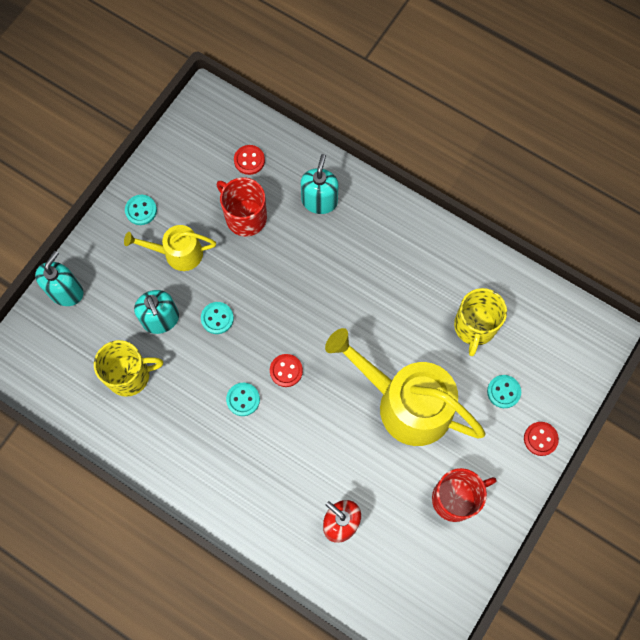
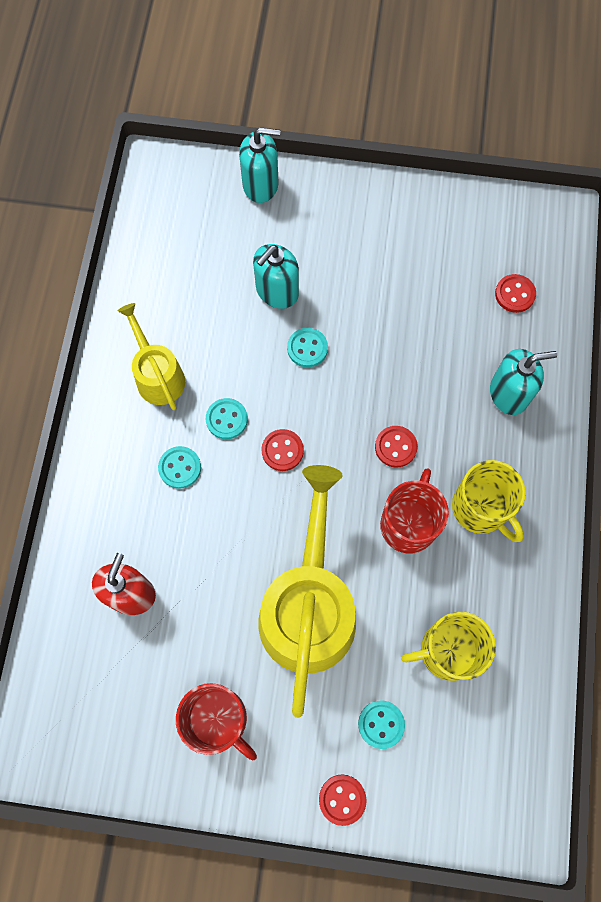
camera: 65 degrees right, 0 degrees up
(130, 375) = (199, 290): yellow mug -> yellow mug (481, 508)
(141, 210) = (391, 212): turquoise button -> turquoise button (180, 468)
(177, 253) = (361, 272): yellow watering can -> yellow watering can (157, 375)
(245, 217) = (443, 321): red mug -> red mug (408, 523)
(321, 293) = (395, 447): none -> red button

